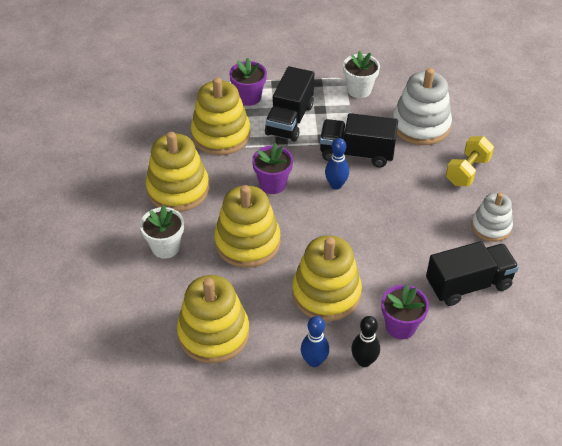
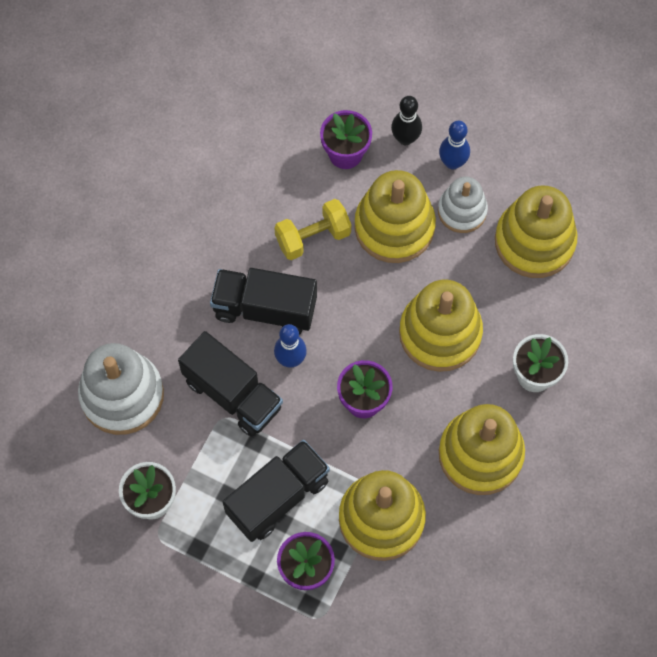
camera: 150 degrees left, 20 degrees up
(467, 171) = (125, 296): yellow dumbbell -> yellow dumbbell (313, 237)
(468, 284) = (244, 161): black truck -> black truck (265, 309)
(491, 226) = (163, 212): white stacking toy -> white stacking toy (462, 211)

